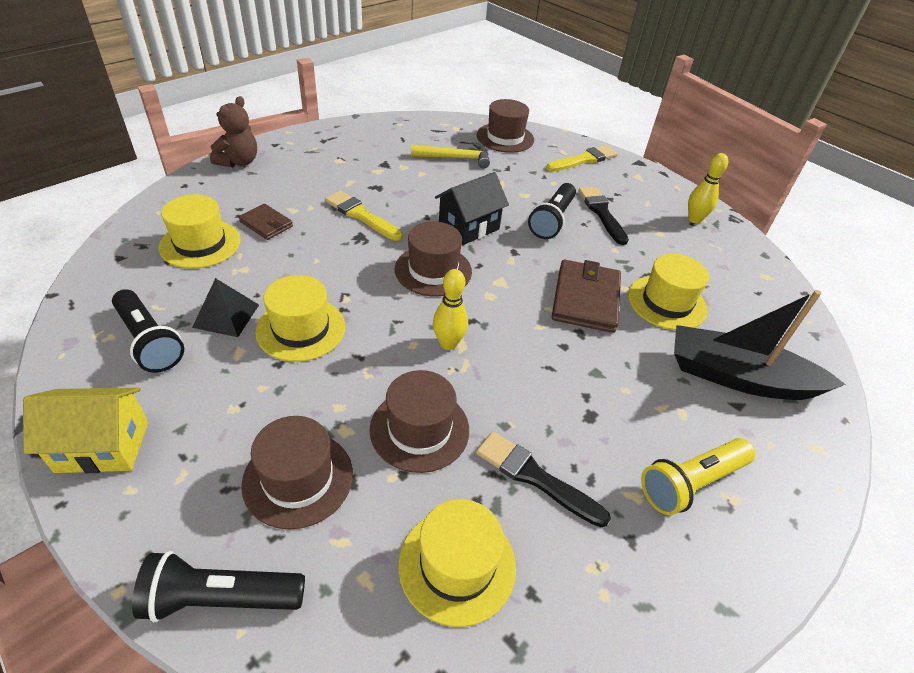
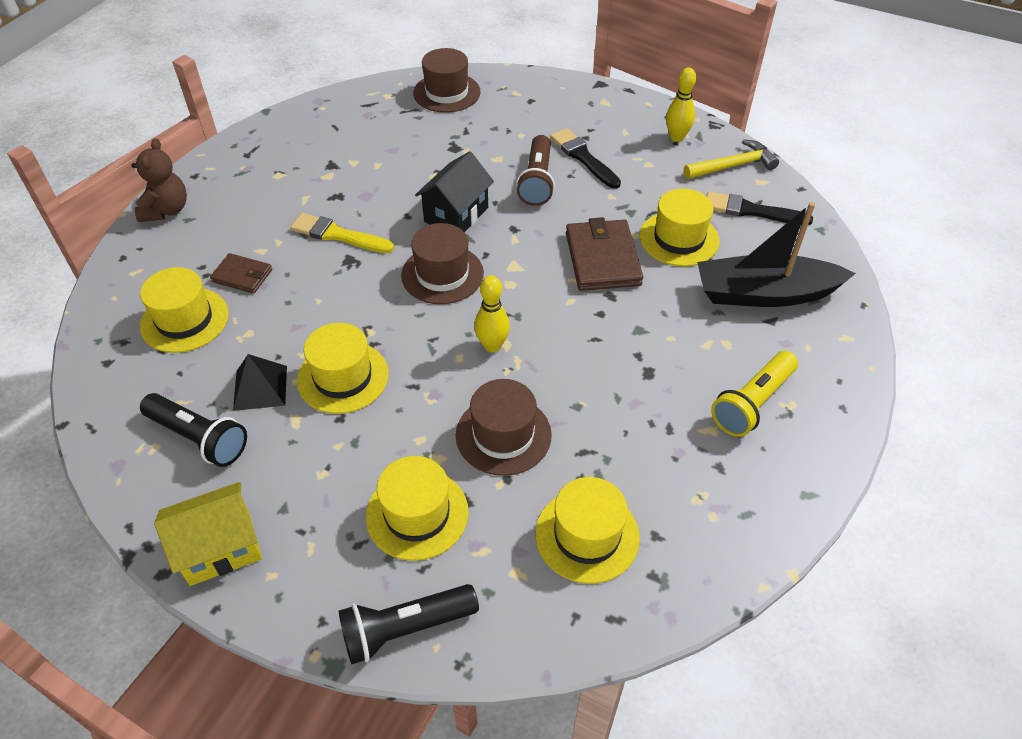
camera: 15 degrees left, 5 degrees up
(298, 478) = (417, 514): brown hat -> yellow hat
(455, 158) = (404, 135): yellow hammer -> yellow hammer (733, 166)
(535, 477) = (622, 442): black brush -> black brush (751, 211)
(552, 220) = (537, 181): black flashlight -> brown flashlight
(584, 160) = (541, 97): yellow brush -> none

